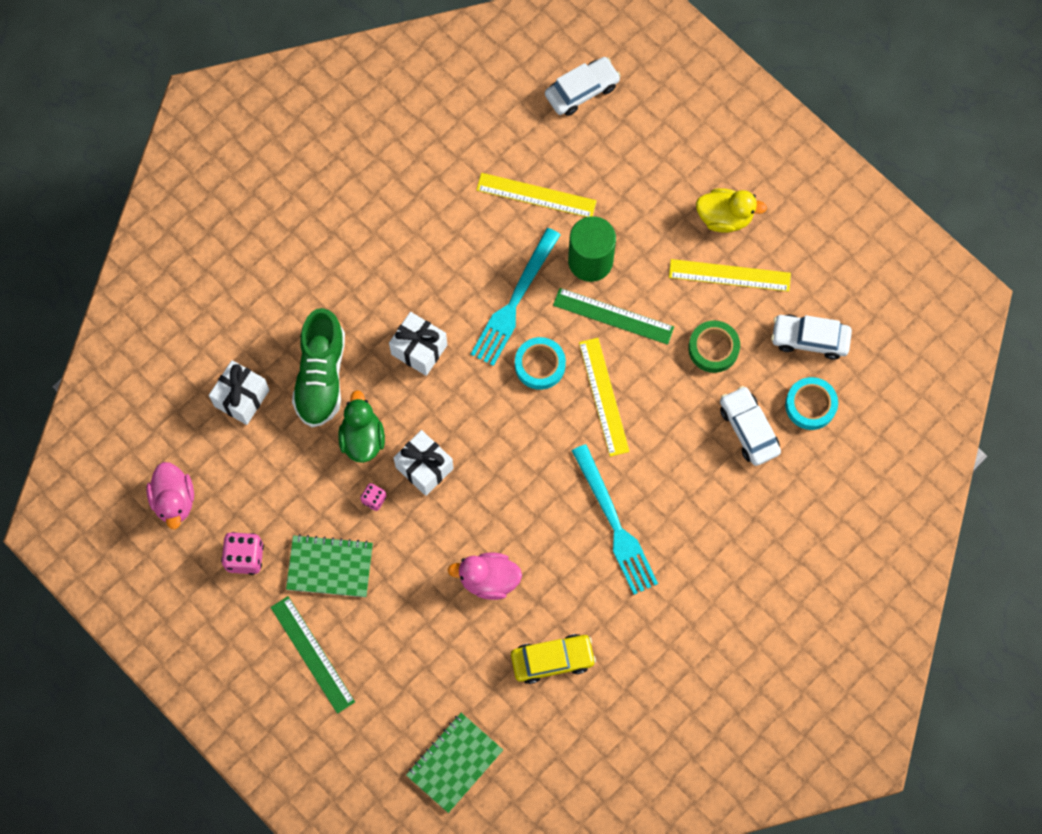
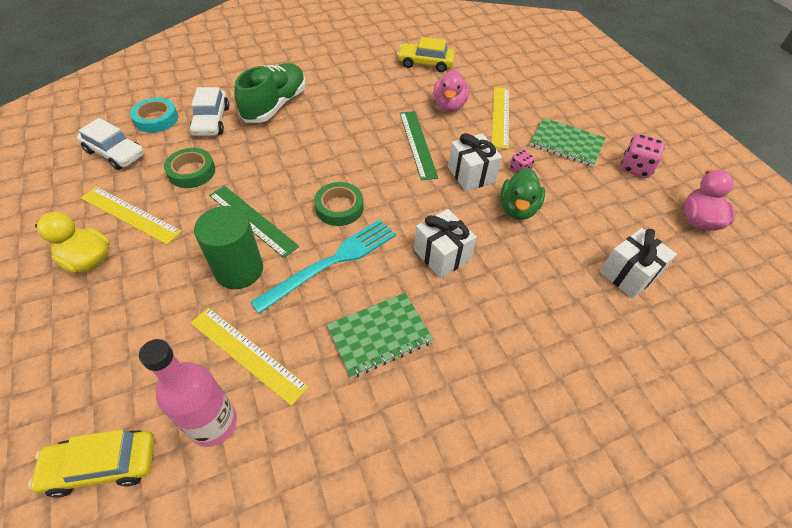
camera: 160 degrees left, 20 degrees down
(312, 654) = (589, 107): green ruler -> green ruler (417, 144)
(321, 376) = (544, 266): green shoe -> green shoe (275, 105)
(454, 763) = (507, 45): green notebook -> green notebook (379, 335)
(488, 579) = (449, 105): pink duck -> pink duck turned 75 degrees clockwise
(528, 141) = (213, 423): none -> pink bottle
(540, 365) = (339, 207): turquoise tape -> green tape
(582, 90) = (102, 466): white car -> yellow car
(603, 396) = (301, 171): yellow ruler -> yellow ruler (500, 116)
(614, 524) = (345, 105): turquoise fork -> none

